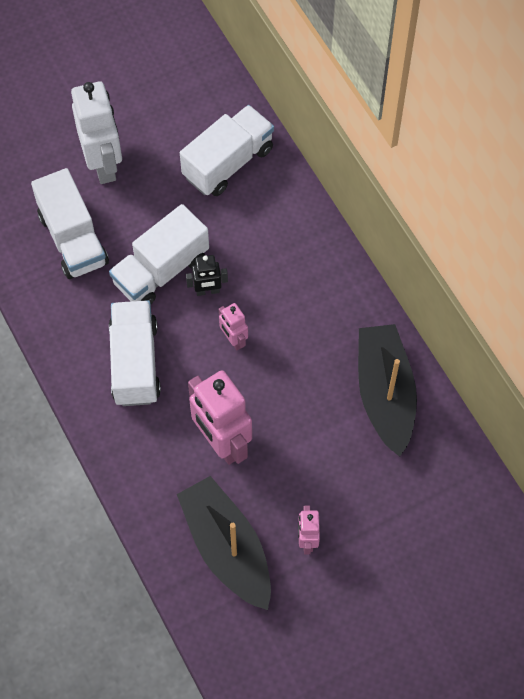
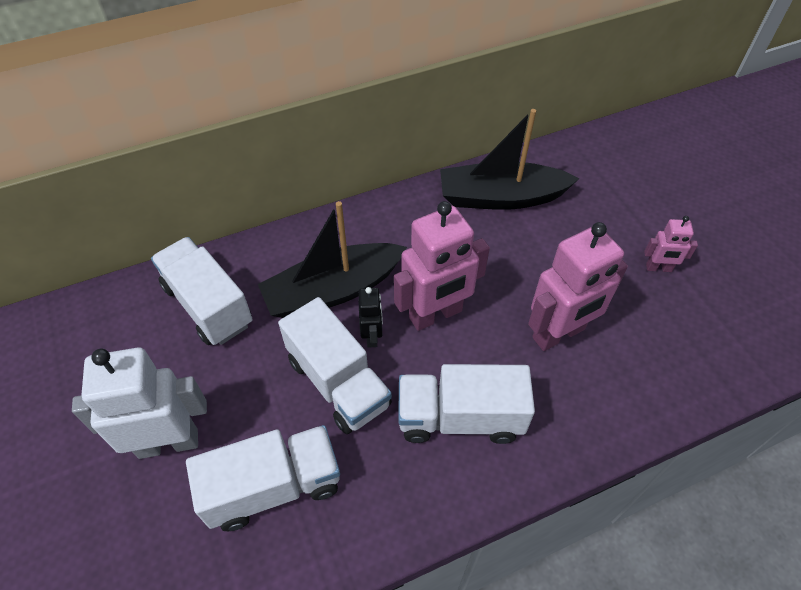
camera: 85 degrees left, 10 degrees down
(227, 548) = (680, 337): black boat -> black boat (333, 290)
(233, 340) = (436, 315): pink robot -> pink robot, size x2.00

